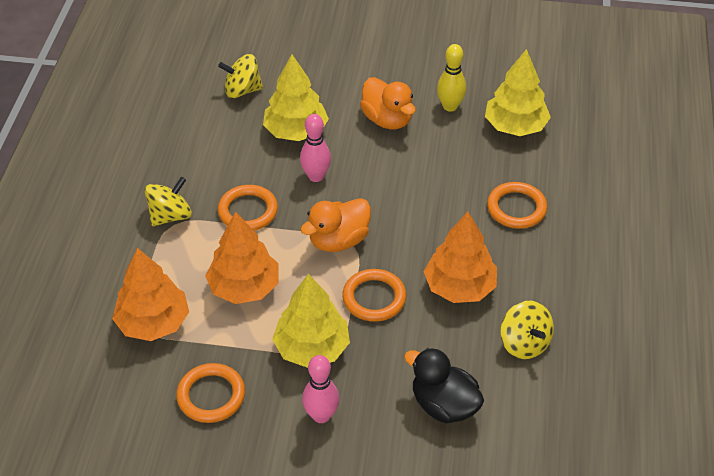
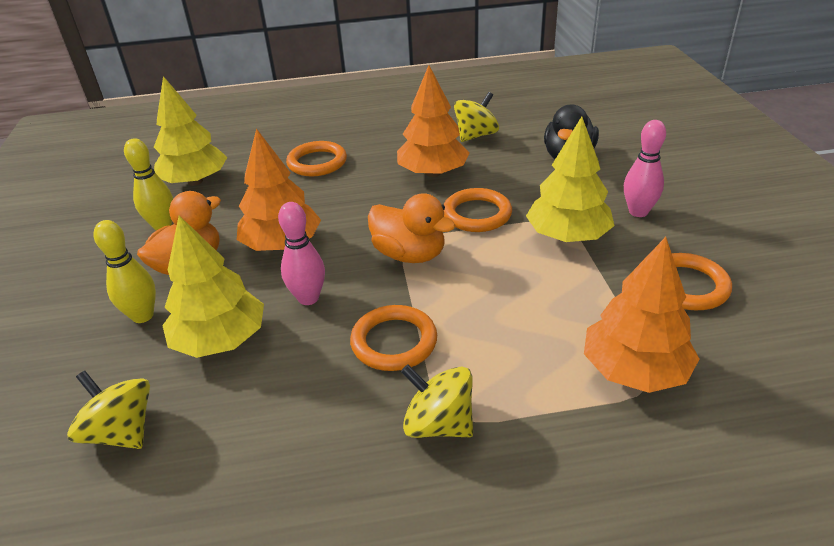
camera: 105 degrees left, 10 degrees down
(242, 90) = (122, 432): yellow spinning top -> yellow spinning top turned 150 degrees clockwise
(244, 287) = (522, 306): orange tree -> orange tree (282, 244)
(340, 97) = (143, 316): none -> yellow bowling pin

